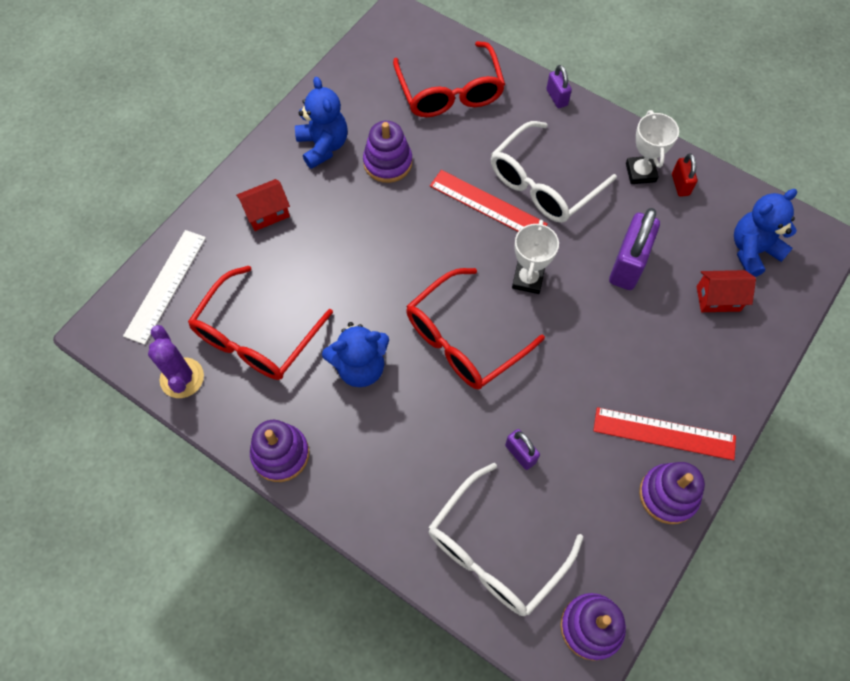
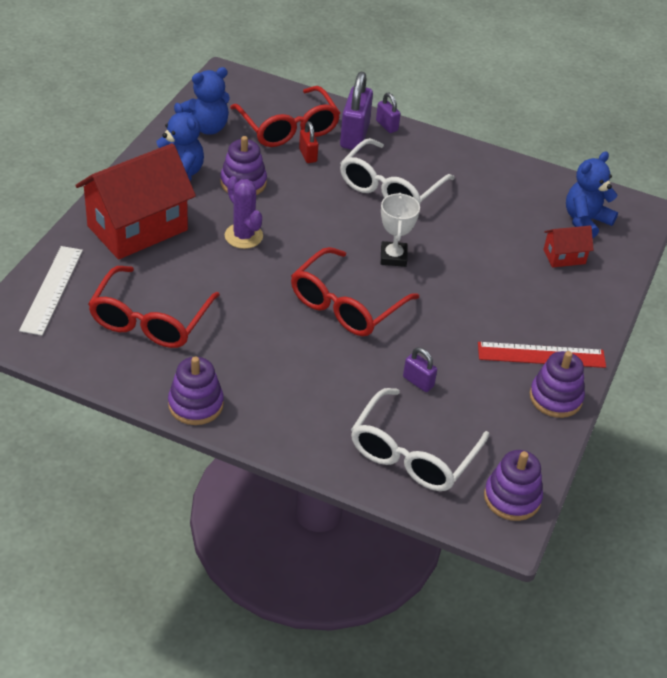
camera: 15 degrees left, 20 degrees down
(182, 378) = (85, 357): purple cactus -> purple cactus (243, 236)
(267, 213) = (137, 228): red house -> red house, size x2.22
(360, 367) = (255, 333): blue teddy bear -> blue teddy bear (207, 127)
(487, 205) = (343, 207): red ruler -> none
(628, 265) = (480, 239): purple padlock -> purple padlock (354, 136)
(640, 172) = (474, 174): white trophy -> none
(680, 184) = (511, 180): red padlock -> red padlock (308, 155)

